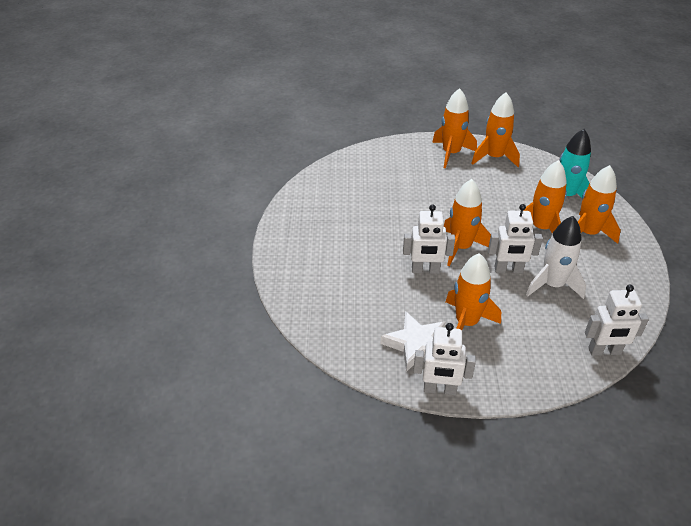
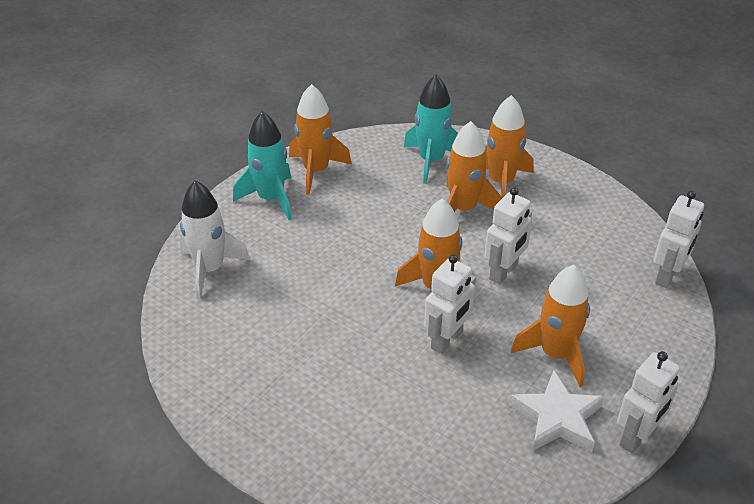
camera: 55 degrees left, 0 degrees up
(451, 153) = (271, 198): orange rocket -> turquoise rocket
(552, 285) = (552, 254): white rocket -> white rocket (210, 269)

